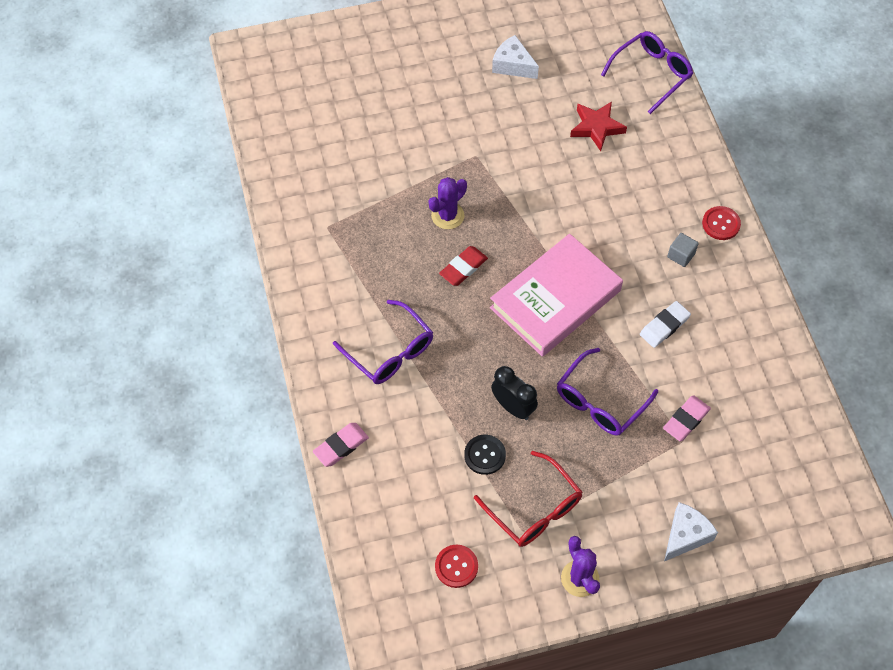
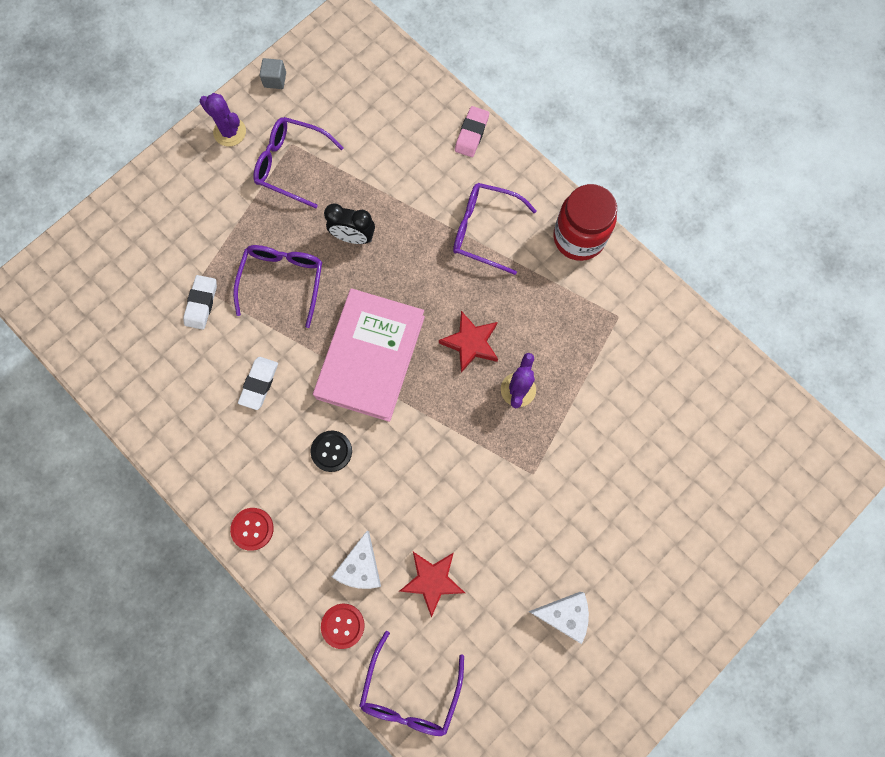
camera: 150 degrees right, 15 degrees up
(312, 303) = (579, 237): none -> red jar
(456, 566) = (327, 93): red button -> red button (343, 625)
(463, 268) = (470, 343): red eraser -> red star
(485, 455) = (354, 186): black button -> black button (331, 451)
(533, 508) = (292, 165): red glasses -> purple glasses
(681, 255) = (276, 469): grey cube -> grey cube (275, 80)
(685, 535) = (161, 206): white cheese -> white cheese (361, 566)
(686, 420) = (201, 303): pink eraser -> white eraser

